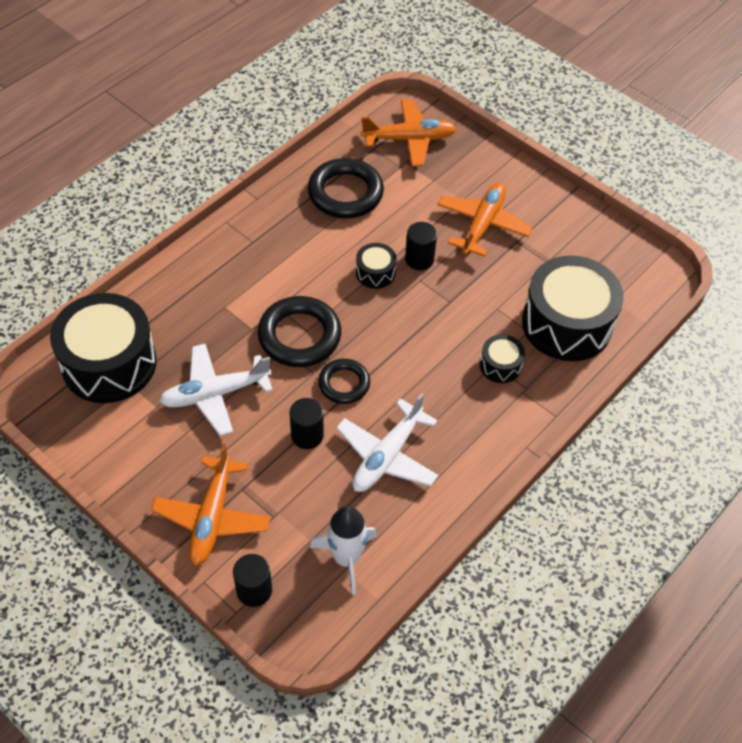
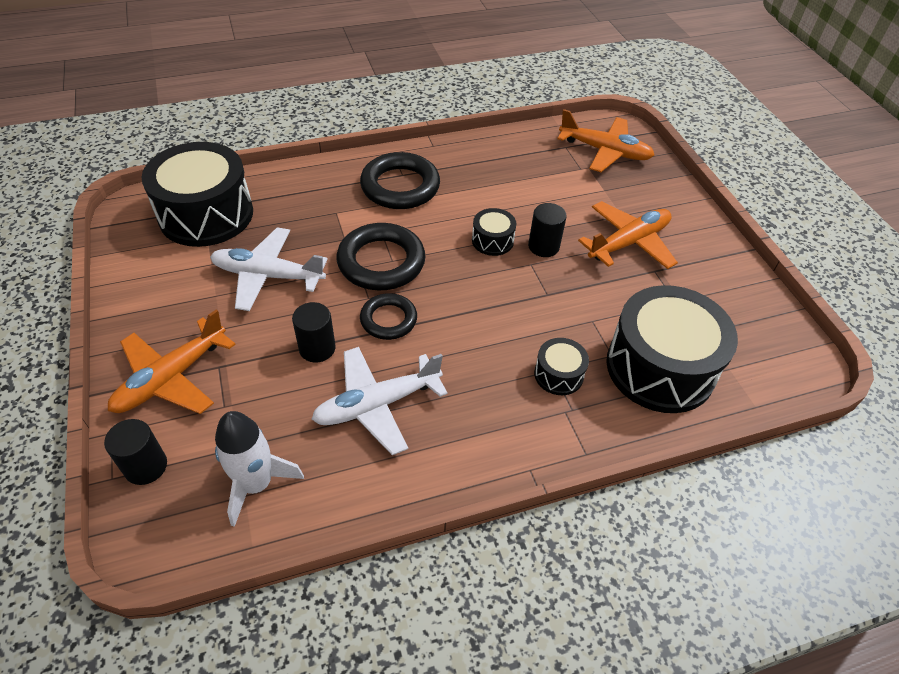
camera: 30 degrees right, 5 degrees down
(345, 193) = (514, 169): black ring -> black ring (400, 186)

